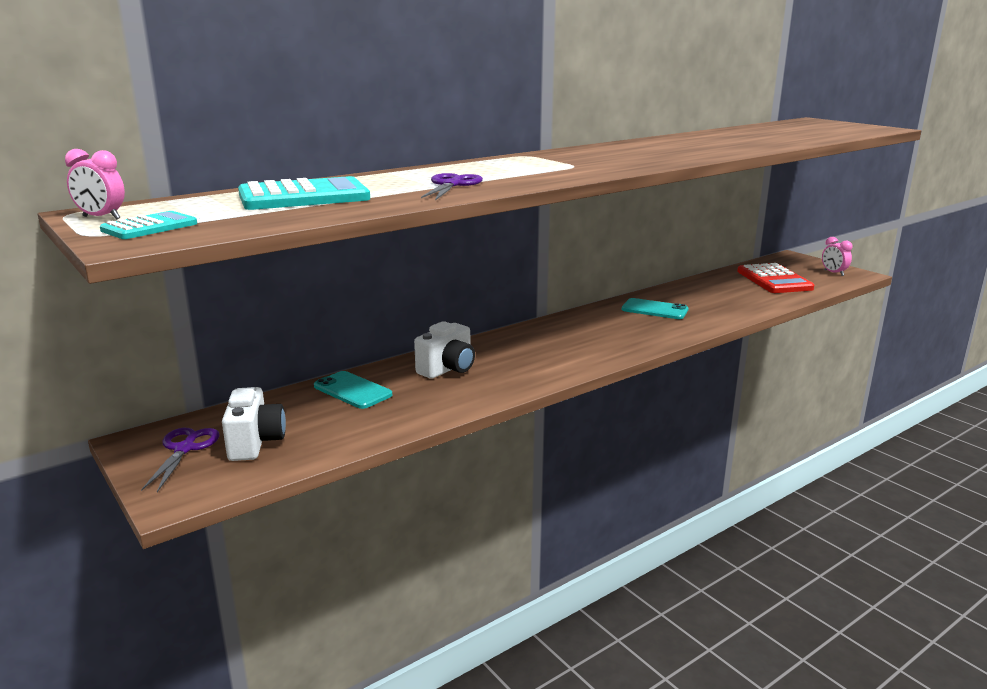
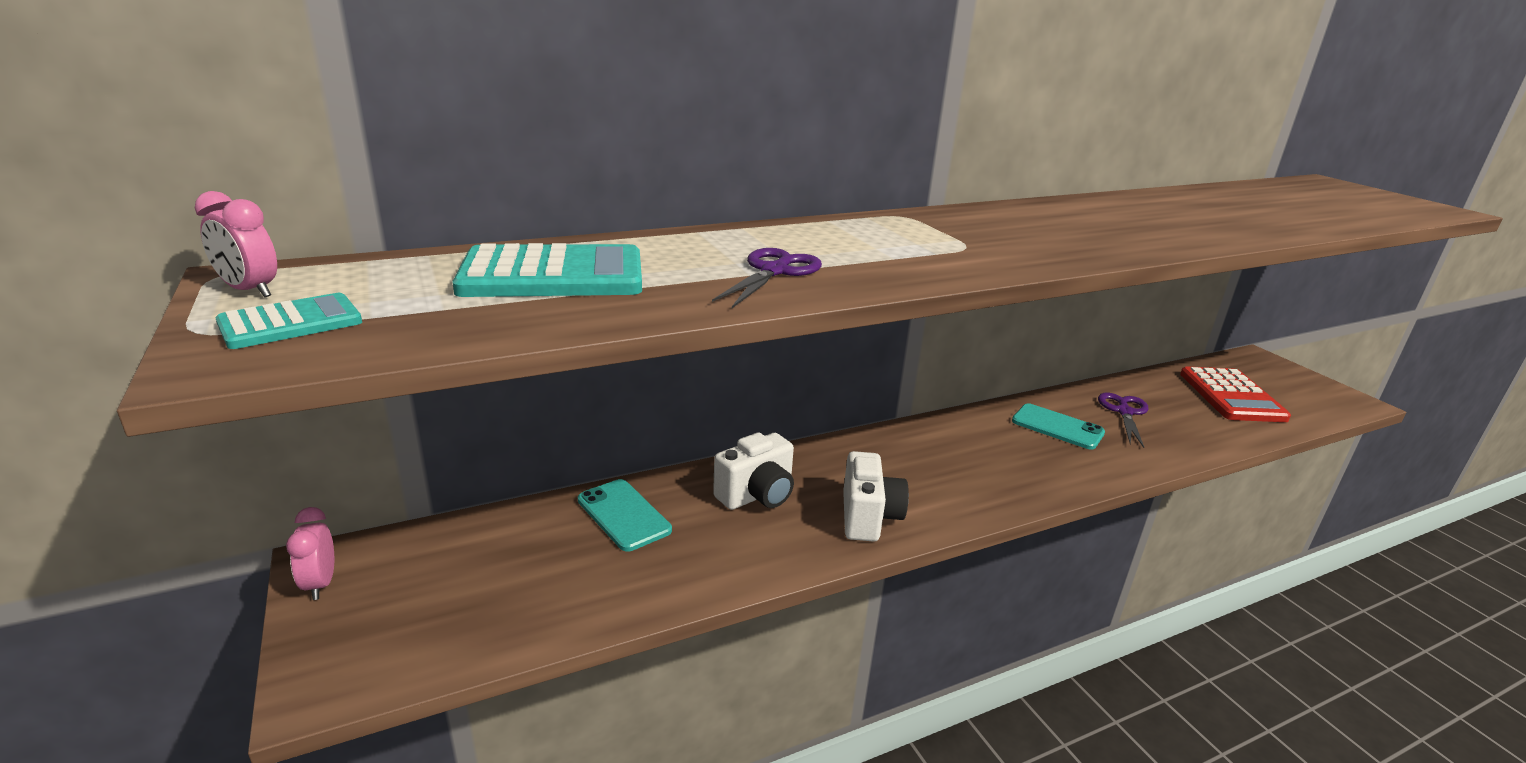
camera: 10 degrees right, 5 degrees up
(184, 449) = (376, 588): purple scissors -> purple scissors (1124, 412)
(255, 443) = (467, 594): white camera -> white camera (868, 517)
(833, 273) = (1319, 394): pink clock -> pink clock (320, 584)

